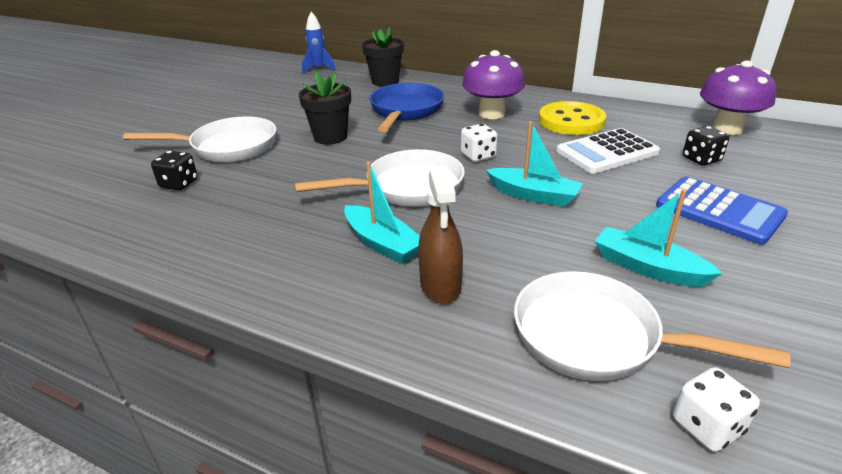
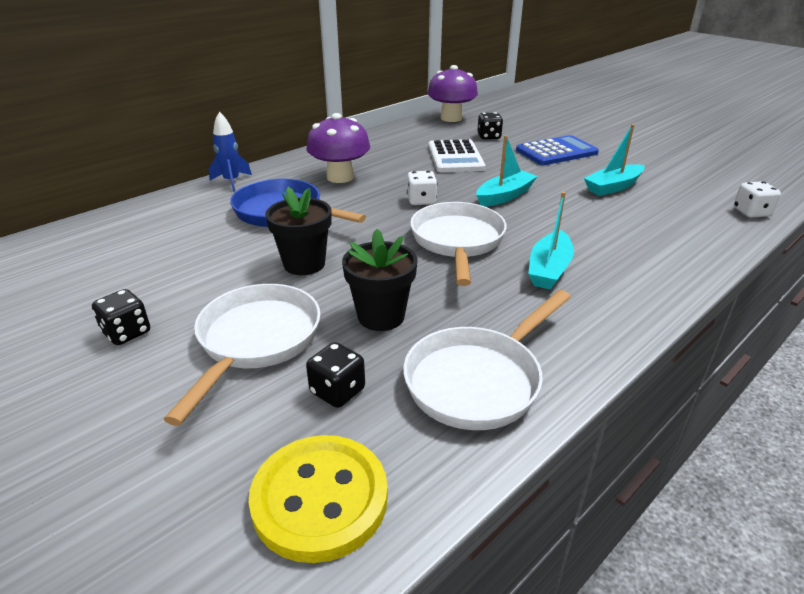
camera: 70 degrees left, 0 degrees up
(229, 113) = (127, 333): none -> black dice
(318, 69) = (59, 242): blue rocket -> blue rocket (232, 182)
(382, 243) = (549, 269): turquoise boat -> turquoise boat turned 135 degrees clockwise
(385, 81) = (181, 208): black flower pot -> black flower pot (381, 316)
(440, 285) = (617, 256): brown spray bottle -> none
(571, 121) = (390, 154): yellow button -> yellow button (320, 499)
(596, 337) = (681, 219): white pan -> white pan (478, 380)

